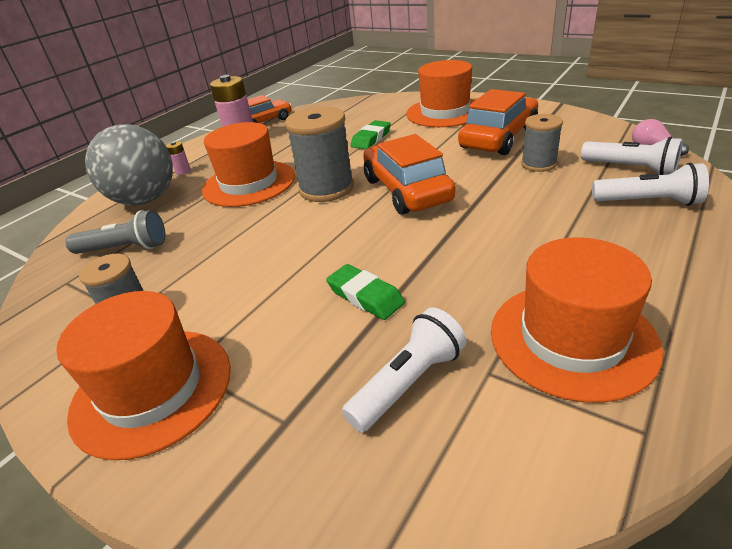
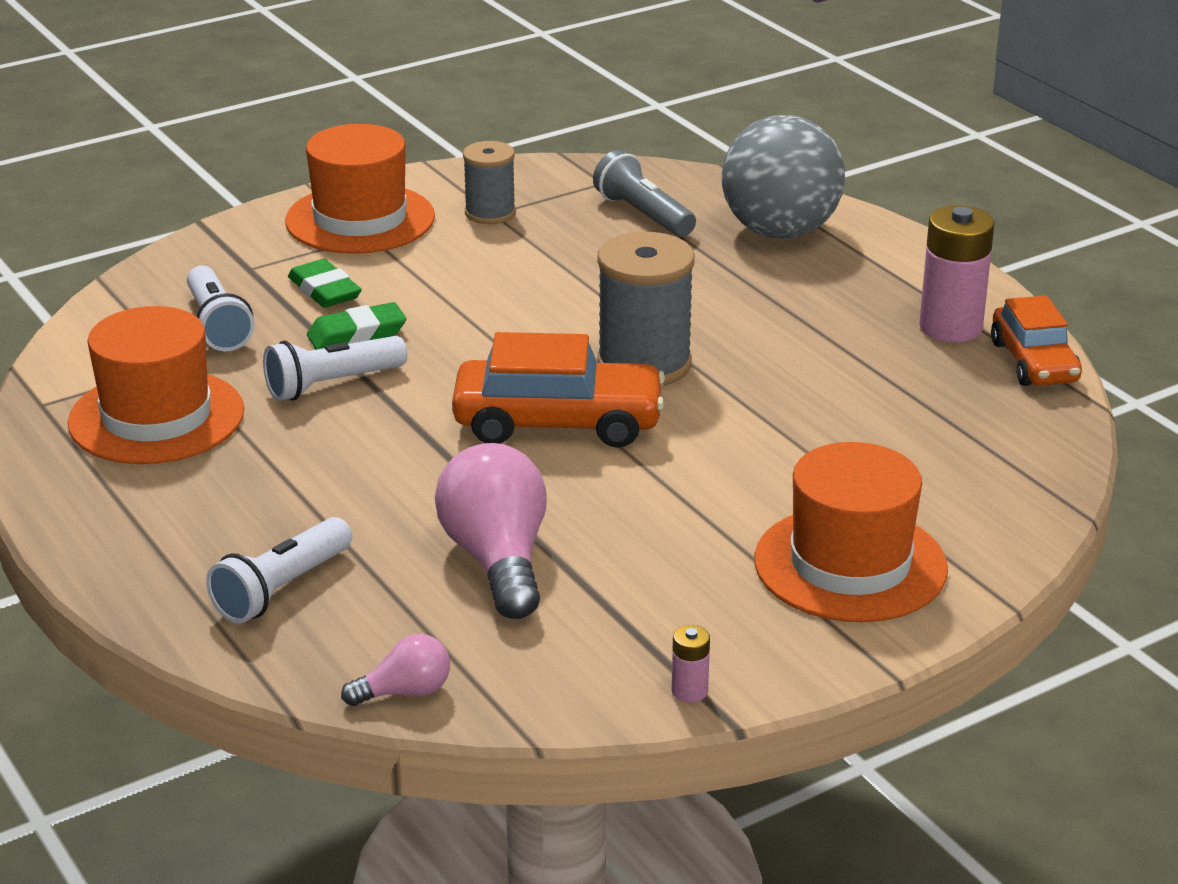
camera: 110 degrees right, 5 degrees down
(125, 248) = (643, 214): grey flashlight -> grey flashlight turned 120 degrees clockwise
(183, 171) = (858, 265): pink battery -> pink battery (689, 691)
(249, 183) = (741, 310): orange hat -> none
(371, 139) = (801, 447): green eraser -> green eraser (324, 291)
(498, 138) = (645, 569): orange car -> none
(538, 164) = (497, 560): grey spool -> pink light bulb
(630, 168) = (378, 632): white flashlight -> white flashlight (332, 385)

